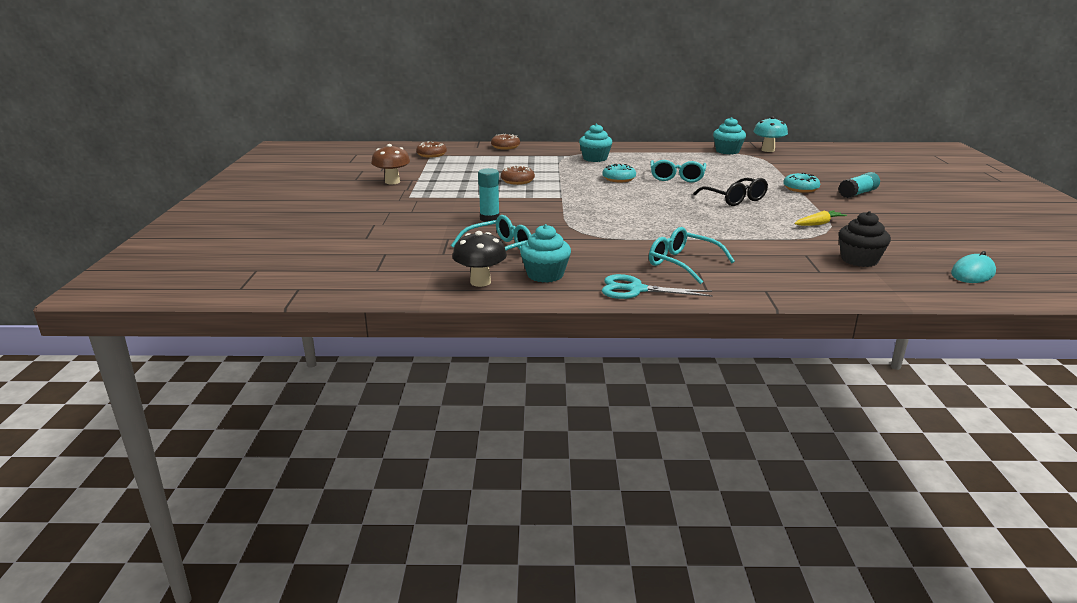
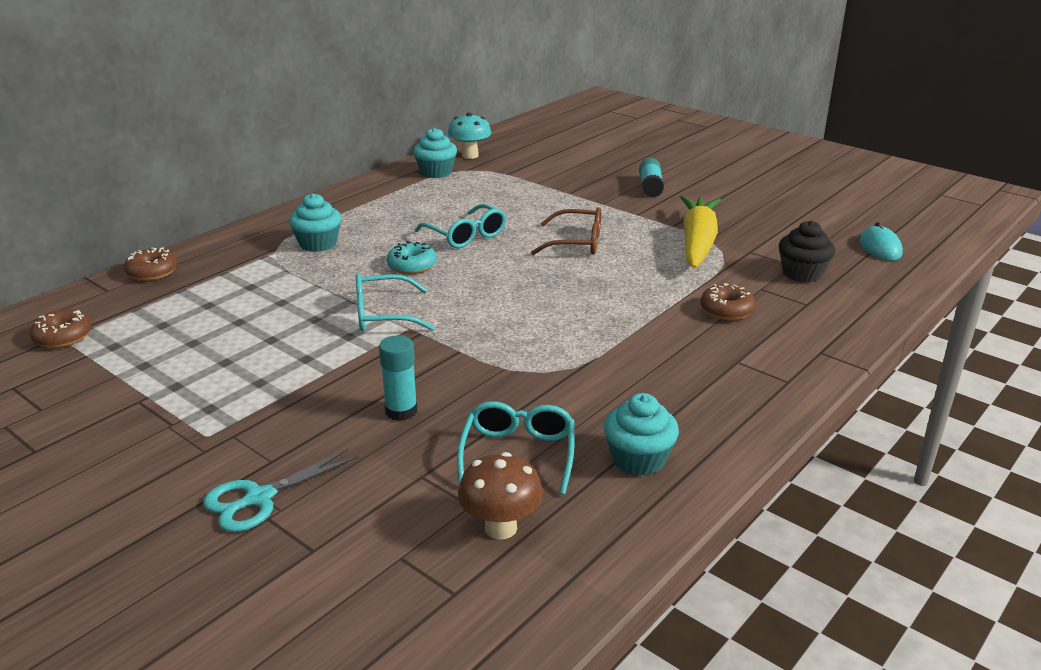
camera: 50 degrees left, 5 degrees up
(392, 182) = (115, 422): brown mushroom -> brown mushroom (501, 528)
(480, 282) = (604, 518): black mushroom -> none
(517, 181) = (300, 327): brown donut -> brown donut (726, 310)
(636, 290) = (745, 421): turquoise scissors -> turquoise scissors (259, 498)
(682, 263) = (708, 359): turquoise glasses -> turquoise glasses (382, 315)
(735, 199) = (577, 243): black glasses -> brown glasses
(800, 189) = (599, 201): turquoise donut -> none
(818, 224) = (697, 243): yellow carrot -> yellow carrot, size x2.15

